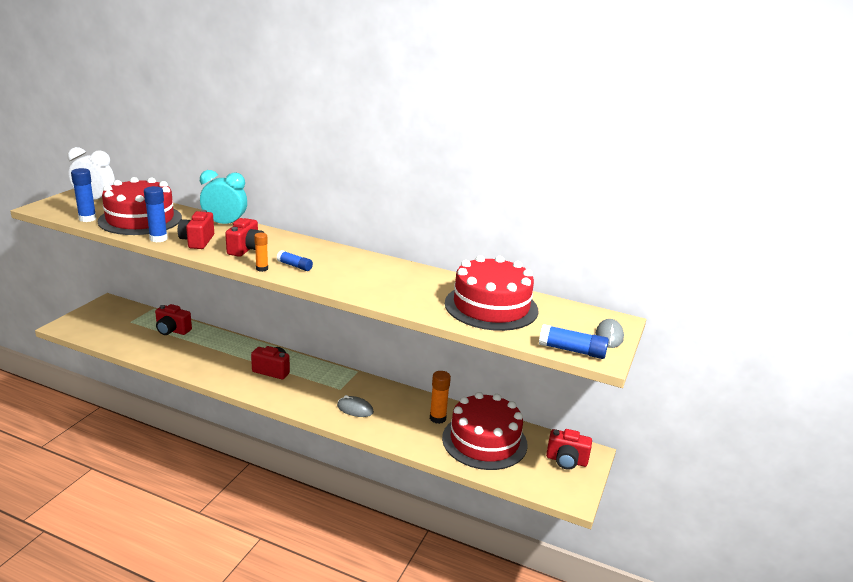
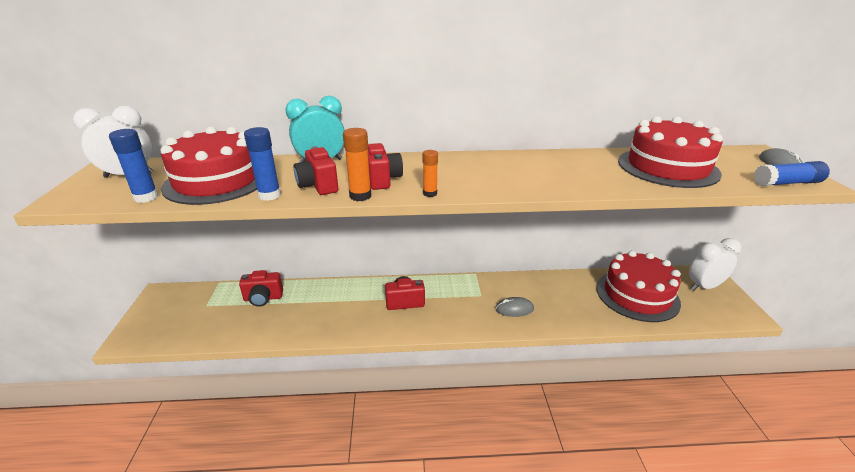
camera: 25 degrees left, 5 degrees up
(295, 266) = (455, 181): blue glue stick -> none
(437, 418) = (583, 290): orange glue stick -> orange glue stick (360, 196)
(566, 461) = (704, 287): red camera -> white clock

